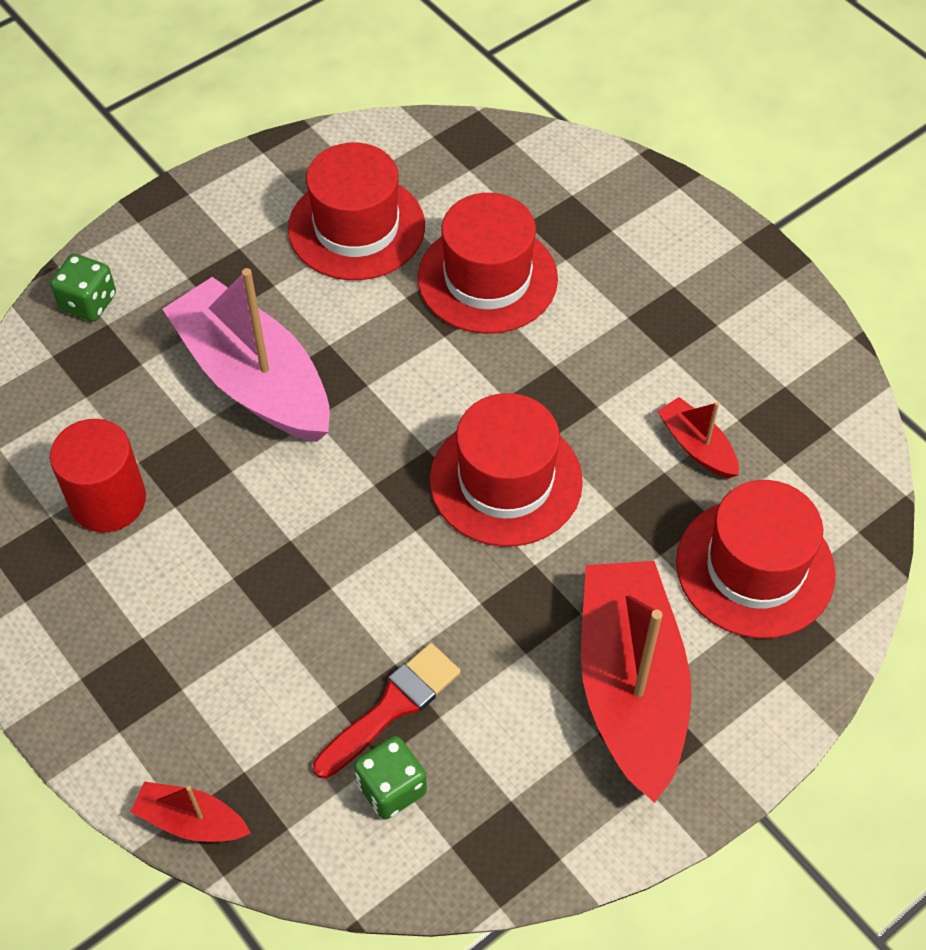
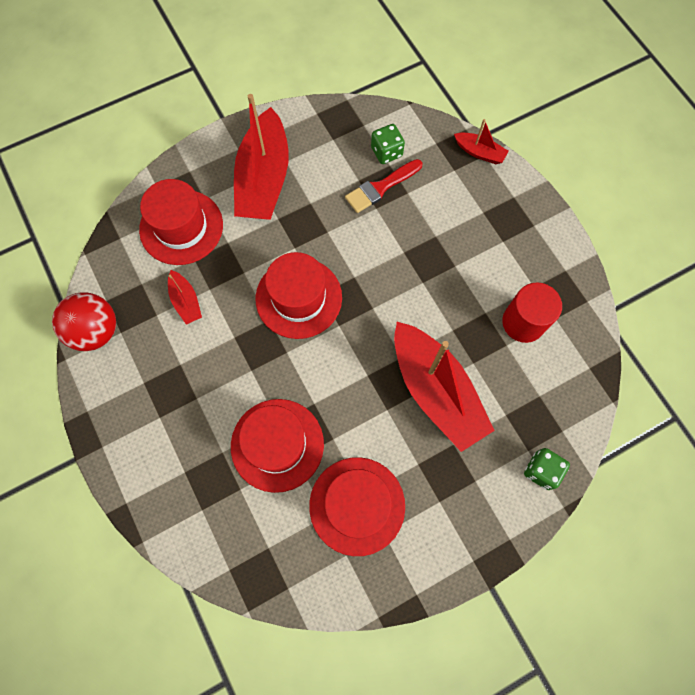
camera: 170 degrees left, 15 degrees up
(254, 379) = (436, 391): pink boat -> red boat
(825, 381) = (96, 331): none -> red ball

